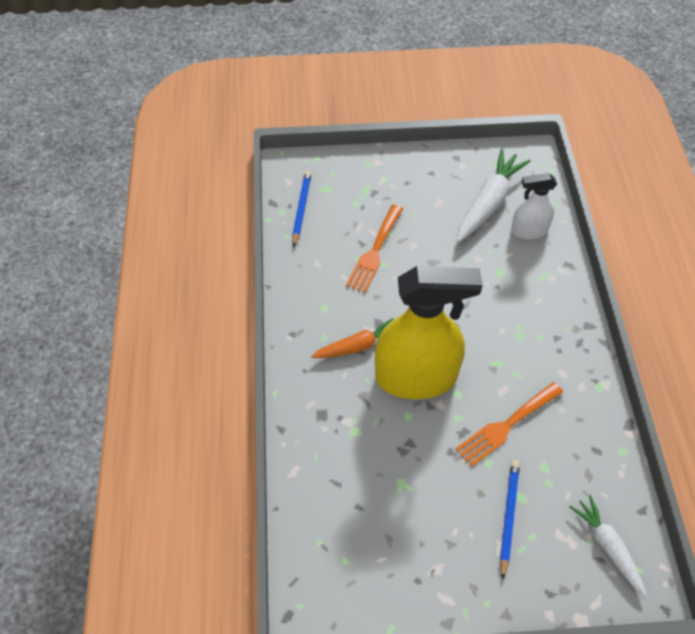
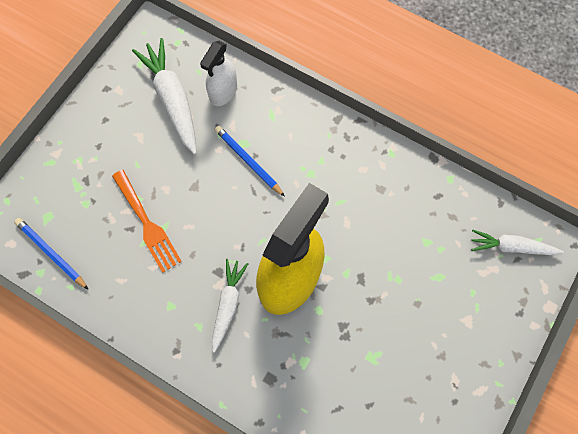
camera: 55 degrees left, 15 degrees up
(357, 346) = (228, 304): orange carrot -> white carrot
(506, 426) = (377, 243): orange fork -> none
(508, 516) = (448, 297): blue pencil -> blue pencil (248, 161)

